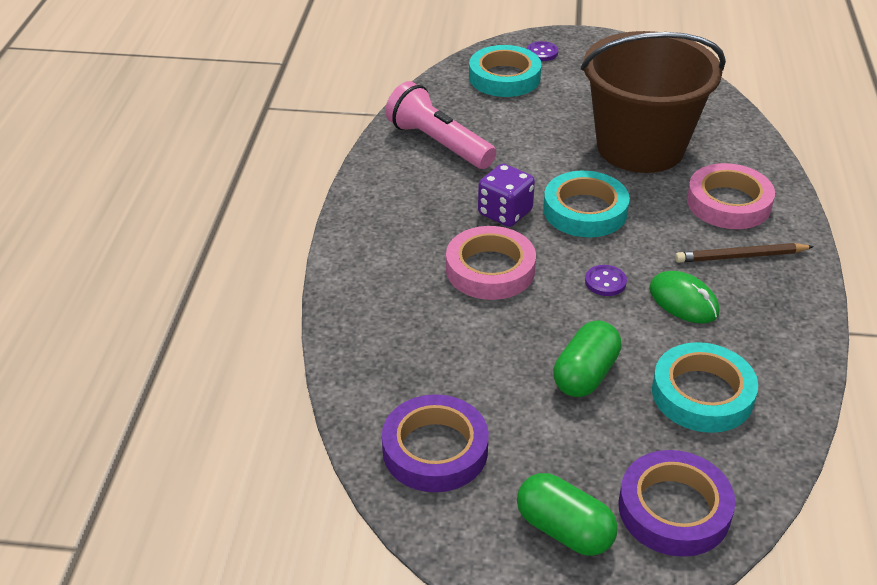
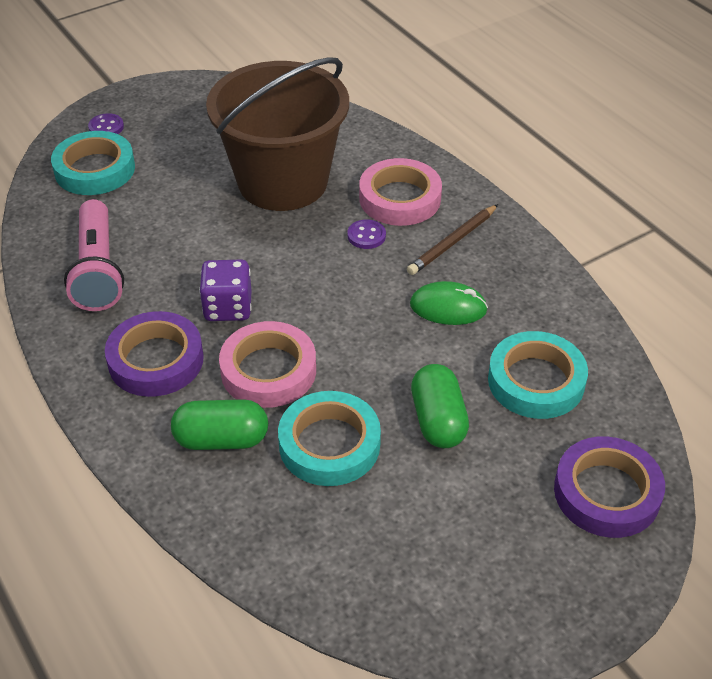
camera: 40 degrees left, 5 degrees up
(435, 450) = (388, 570): purple tape -> purple tape (156, 360)
(439, 144) = (98, 270): pink flashlight -> pink flashlight turned 105 degrees counterclockwise
(564, 530) = (551, 567): green capsule -> green capsule (221, 439)
(585, 211) = (294, 267): turquoise tape -> turquoise tape (329, 444)
(605, 282) = (374, 326): purple button -> purple button (366, 236)

